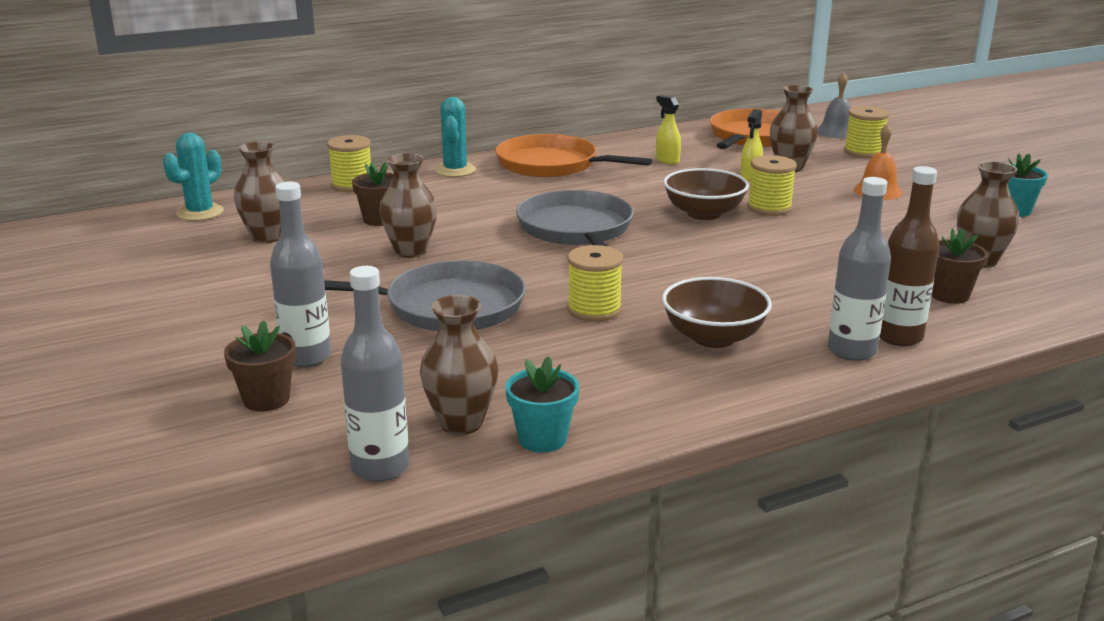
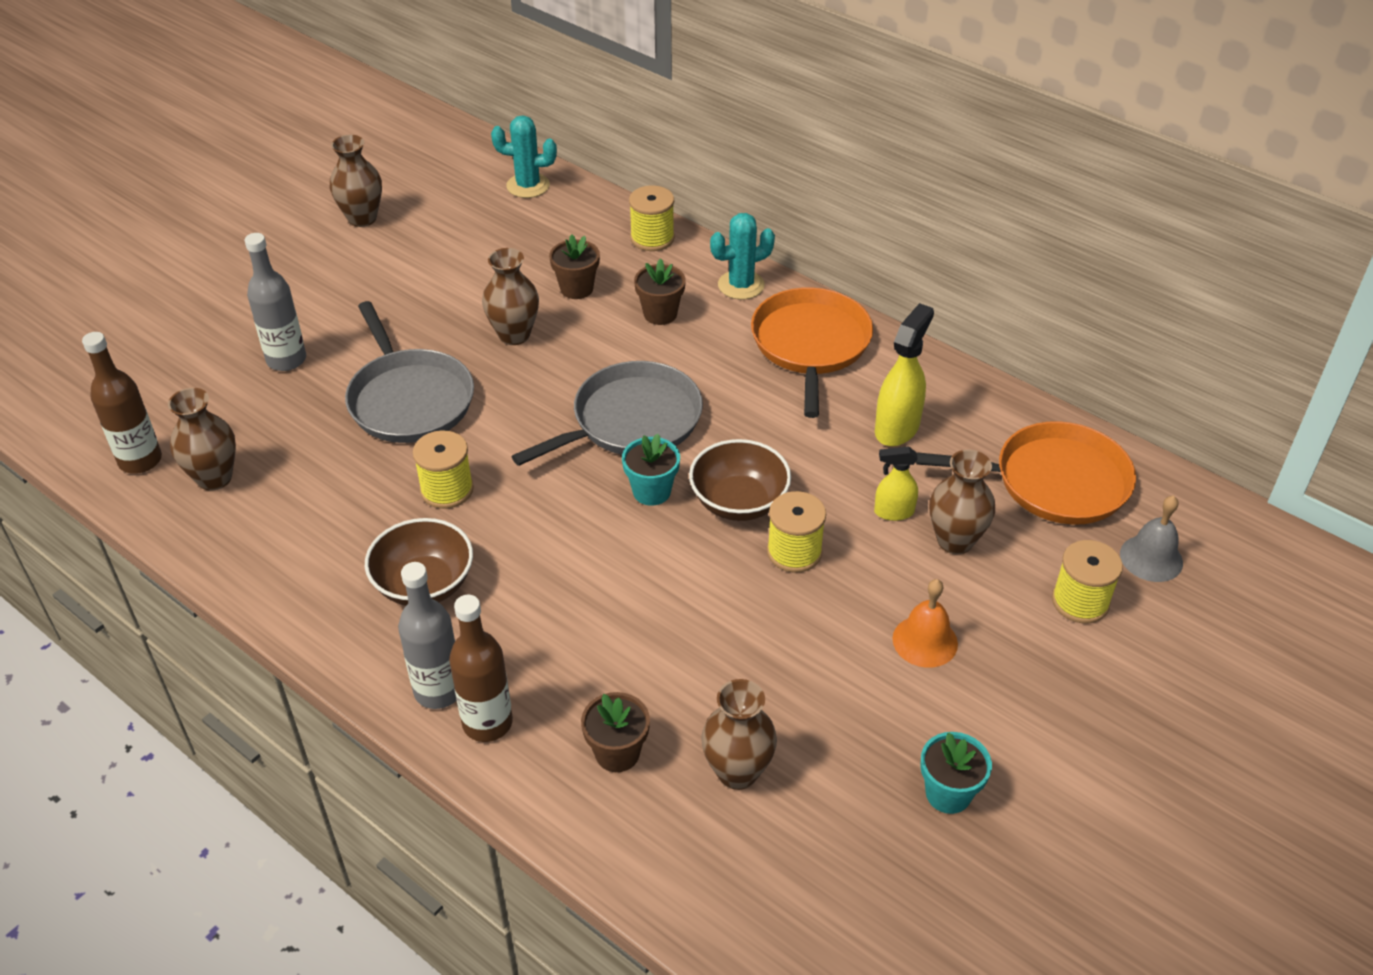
camera: 65 degrees right, 20 degrees up
(266, 399) = (215, 368): brown flower pot -> brown flower pot (660, 314)
(267, 237) = (498, 243): brown vase -> brown vase (362, 218)
(380, 467) = (140, 460): grey bottle -> brown bottle
(542, 439) = (205, 529): turquoise flower pot -> turquoise flower pot (651, 491)
(667, 160) = (897, 428): yellow spray bottle -> yellow spray bottle, size x1.64

